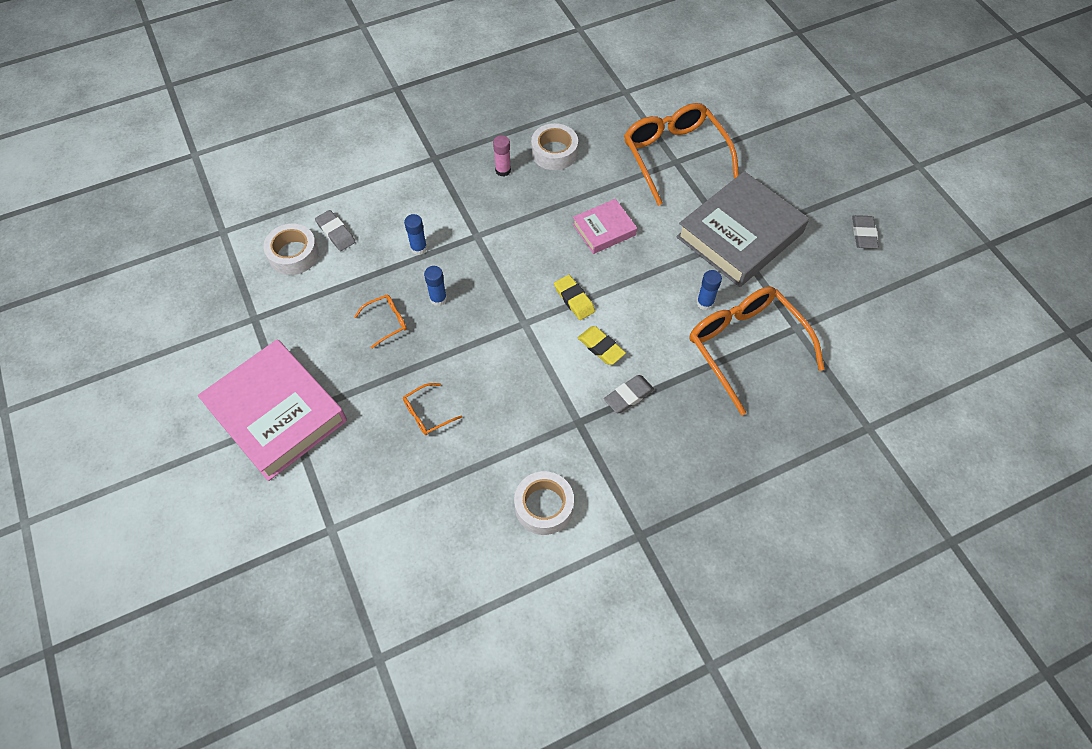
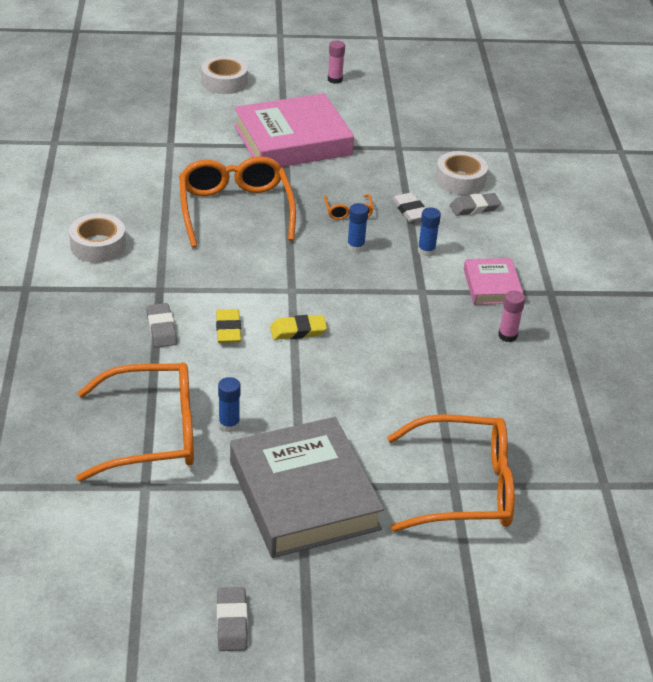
camera: 110 degrees right, 20 degrees down
(127, 421) = (335, 79): none -> pink glue stick
(362, 277) = (410, 210): none -> white eraser
(428, 413) = (235, 210): orange glasses -> orange glasses, size x2.31
(554, 152) = (518, 384): white tape -> white tape (224, 82)
(601, 347) = (228, 329): yellow eraser -> yellow eraser turned 75 degrees counterclockwise
(604, 229) = (378, 384): pink book -> pink book (491, 286)
(863, 234) = (232, 622): grey eraser -> grey eraser turned 60 degrees clockwise

